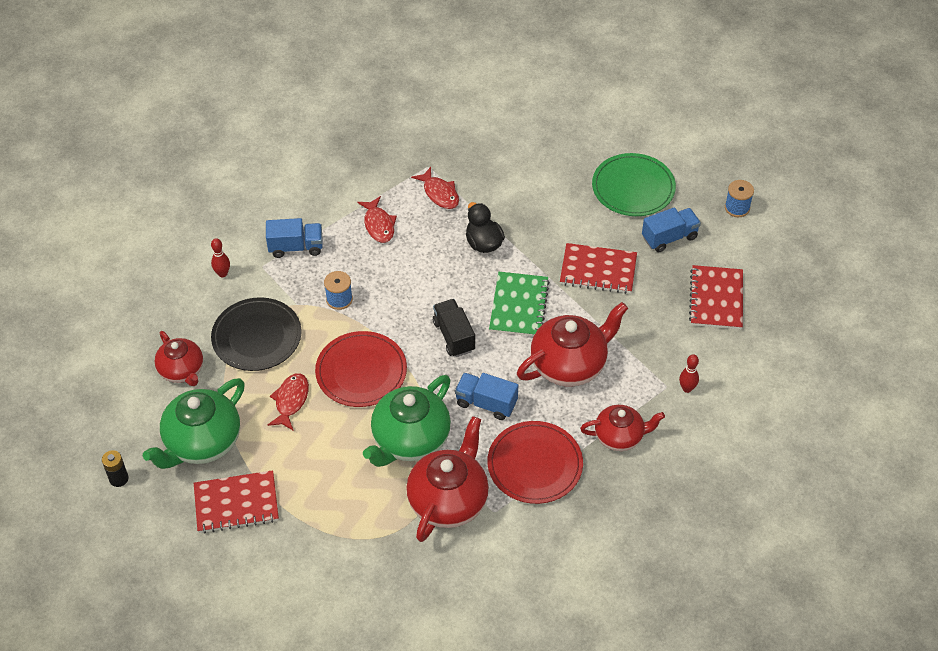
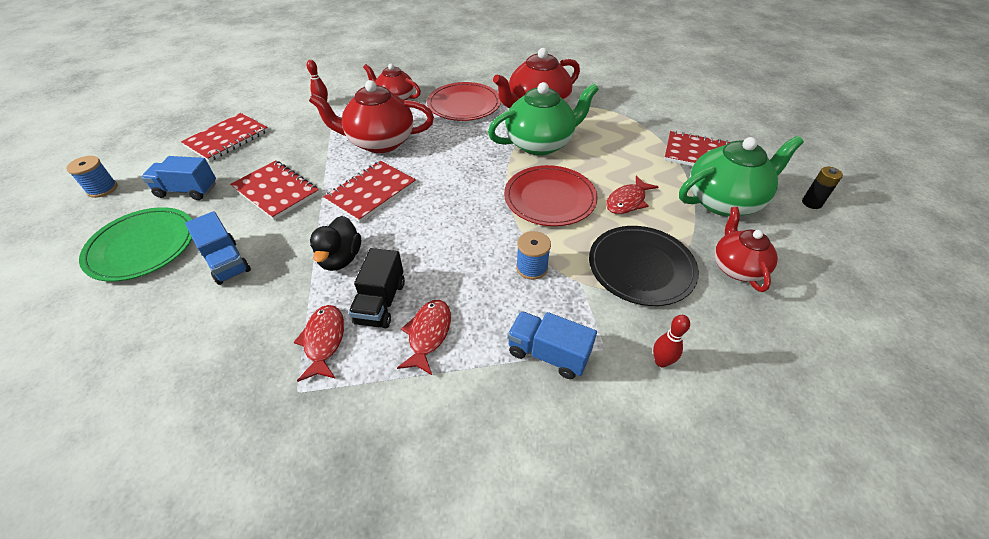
camera: 150 degrees left, 5 degrees down
(454, 336) = (448, 193): black truck -> black truck (381, 302)
(486, 403) = (464, 143): blue truck -> blue truck (227, 262)
(519, 306) = (371, 192): green notebook -> red notebook

